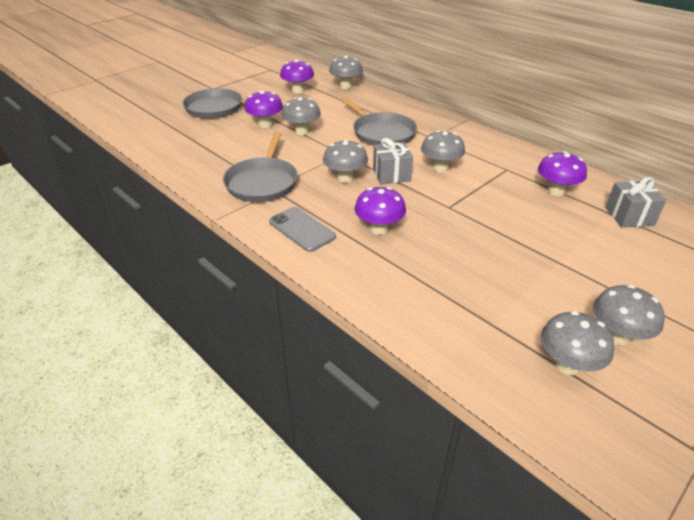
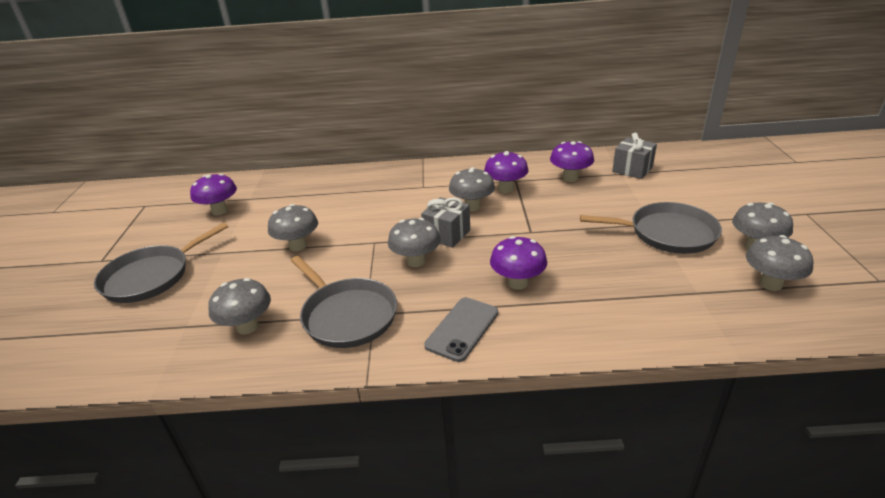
camera: 45 degrees left, 5 degrees down
(265, 124) = (244, 261): purple mushroom -> purple mushroom (506, 189)
(302, 229) = (462, 329): grey phone -> grey phone turned 60 degrees counterclockwise
(345, 86) = (265, 183): grey mushroom -> grey mushroom (247, 327)
(381, 133) = (375, 205): grey pan -> grey pan (667, 233)

